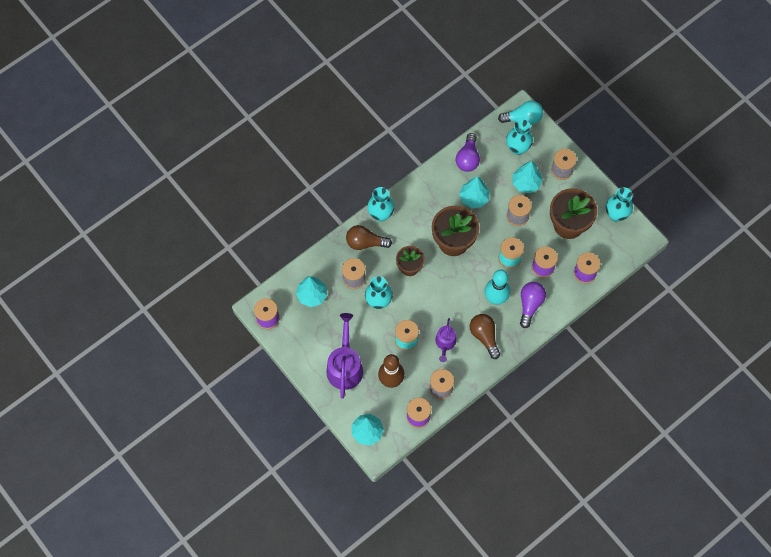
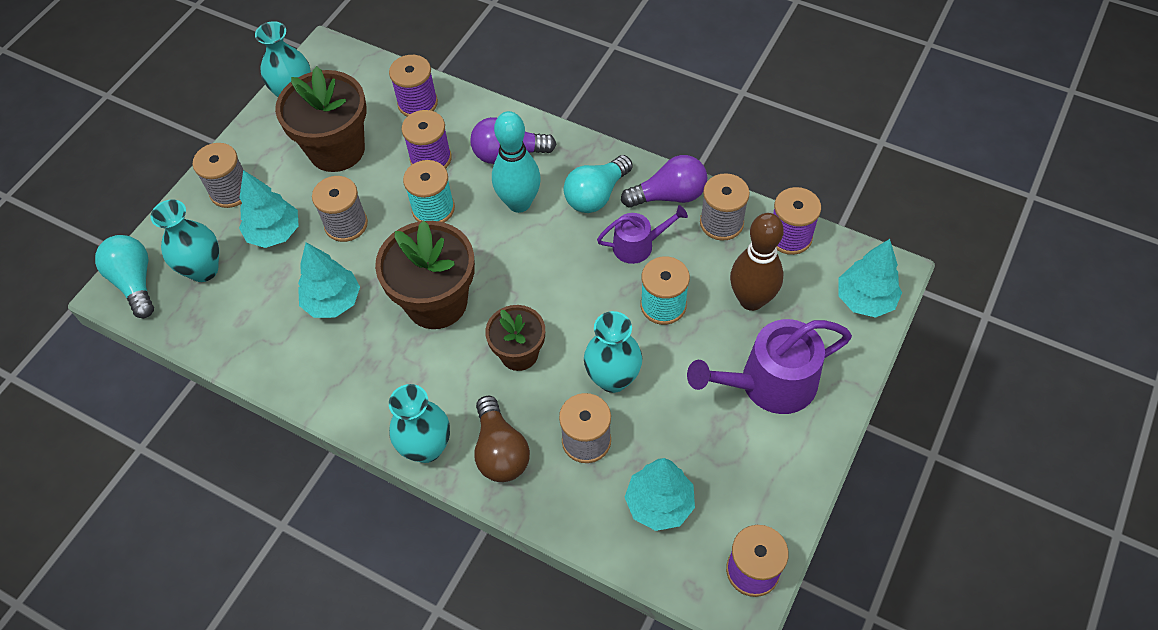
camera: 110 degrees left, 10 degrees down
(468, 158) = (249, 341): purple light bulb -> purple light bulb (669, 195)
(484, 336) = (596, 195): brown light bulb -> turquoise light bulb

